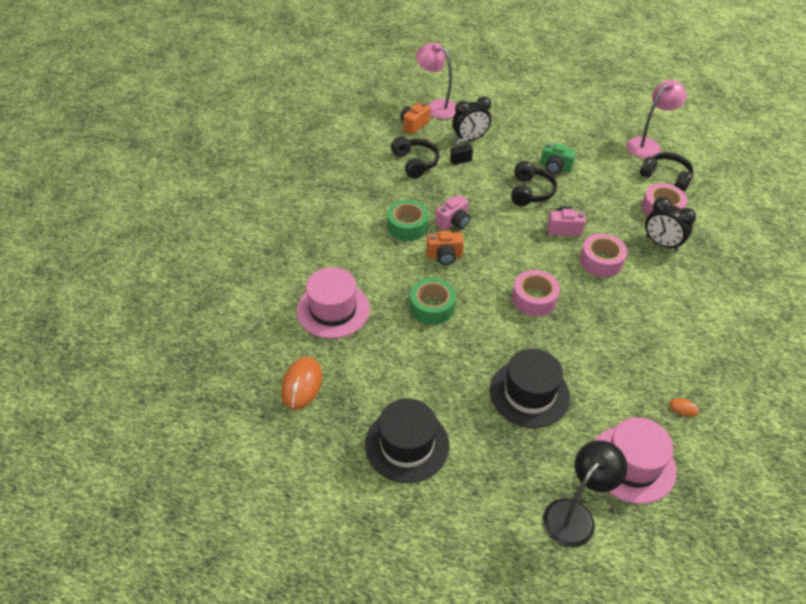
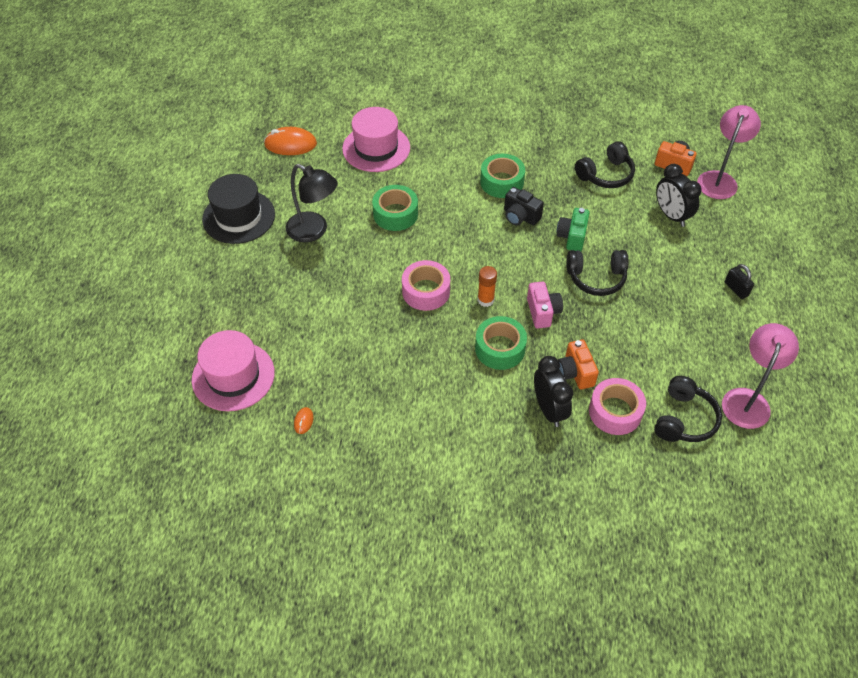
camera: 80 degrees right, 5 degrees up
(444, 256) = (467, 215): orange camera -> orange camera (575, 373)
(453, 222) = (520, 216): pink camera -> black camera
(460, 161) = (626, 212): black padlock -> black padlock (736, 289)
(529, 393) = (303, 295): black hat -> none
(548, 261) = (485, 300): none -> orange glue stick
(555, 167) = (652, 299): green camera -> green camera (572, 237)
(575, 514) = (179, 334): black lamp -> black lamp (314, 231)
(601, 261) = (500, 348): pink tape -> green tape
(648, 145) = (748, 399): pink lamp -> pink lamp turned 105 degrees counterclockwise
(661, 243) = (549, 409): black clock -> black clock turned 135 degrees clockwise

